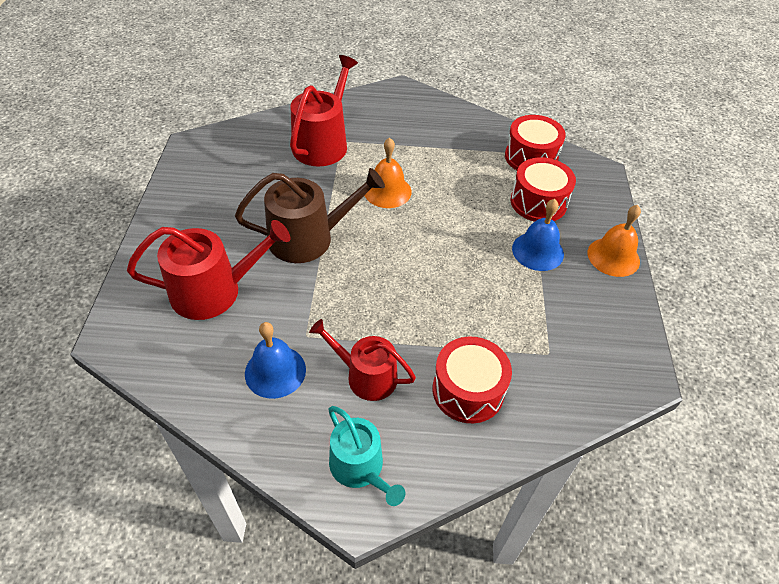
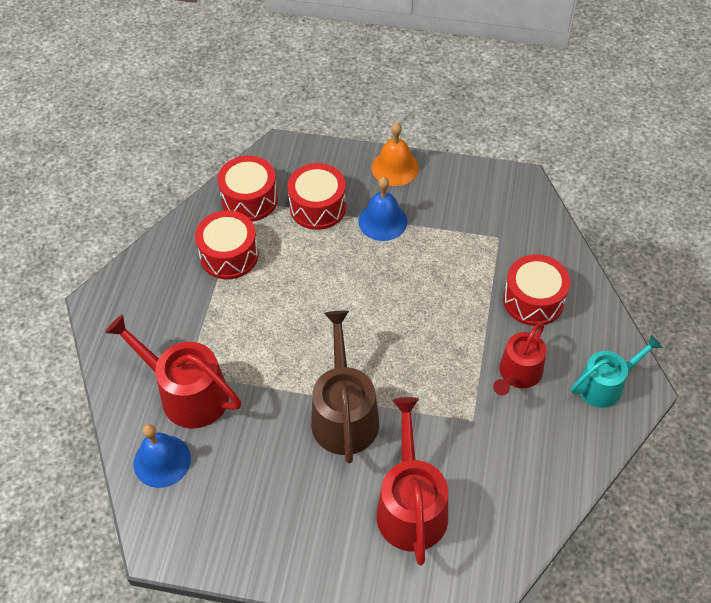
camera: 80 degrees left, 5 degrees up
(275, 371) = (512, 447): blue bell -> blue bell (162, 461)
(387, 191) = (282, 334): orange bell -> none
(465, 151) = (229, 255): none -> red drum

